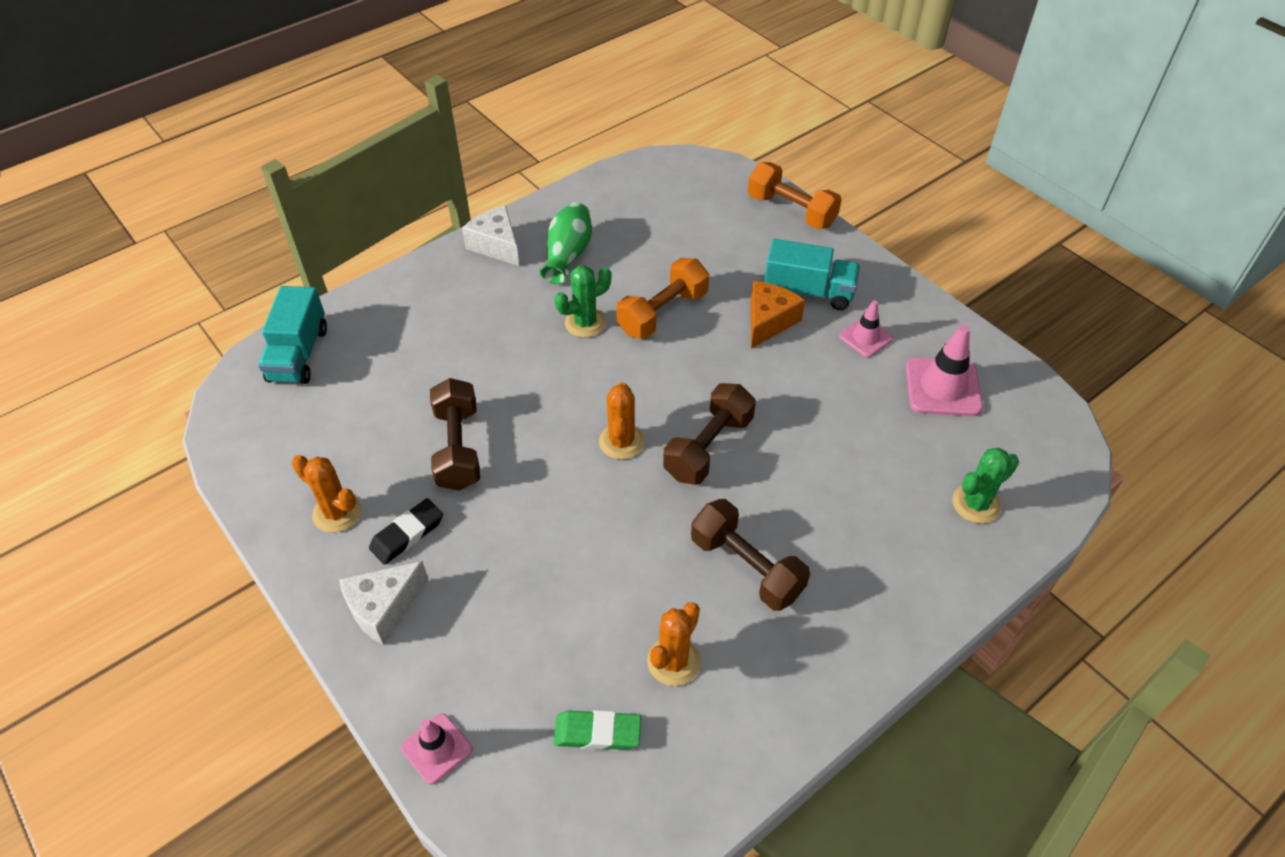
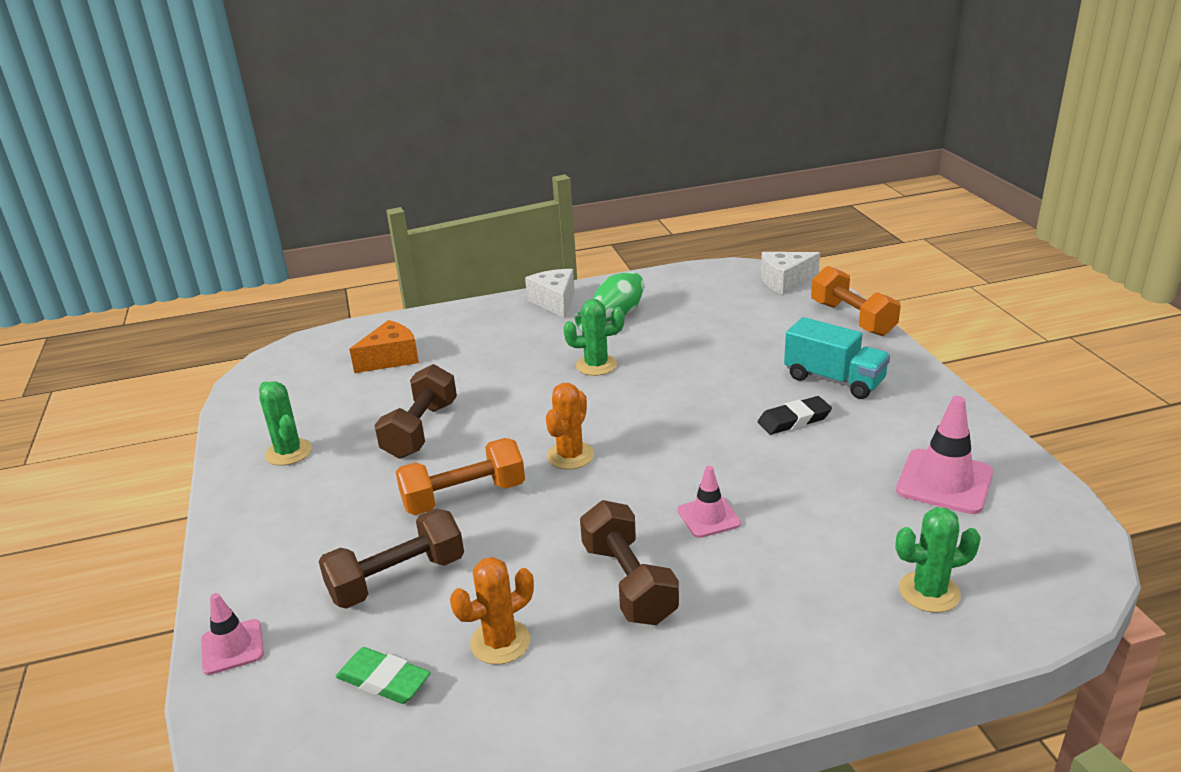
camera: 25 degrees right, 20 degrees down
(298, 354) = (342, 344): turquoise truck -> none
(337, 513) = (288, 452): orange cactus -> green cactus
(383, 608) = (272, 528): white cheese -> white cheese (785, 281)
(407, 534) = (332, 480): black eraser -> black eraser (794, 420)
(662, 313) = (674, 371): orange dumbbell -> orange dumbbell (464, 497)
(708, 447) = (652, 478): brown dumbbell -> brown dumbbell (397, 579)
(768, 321) = (777, 395): orange cheese -> orange cheese (391, 358)
(865, 337) = (876, 425): pink traffic cone -> pink traffic cone (708, 517)

